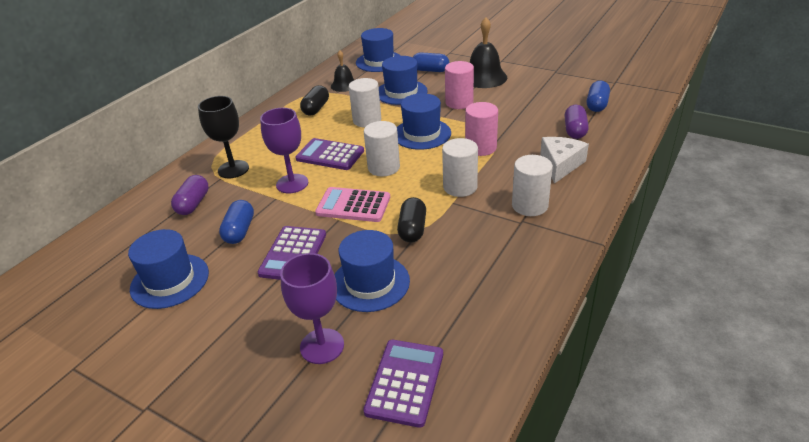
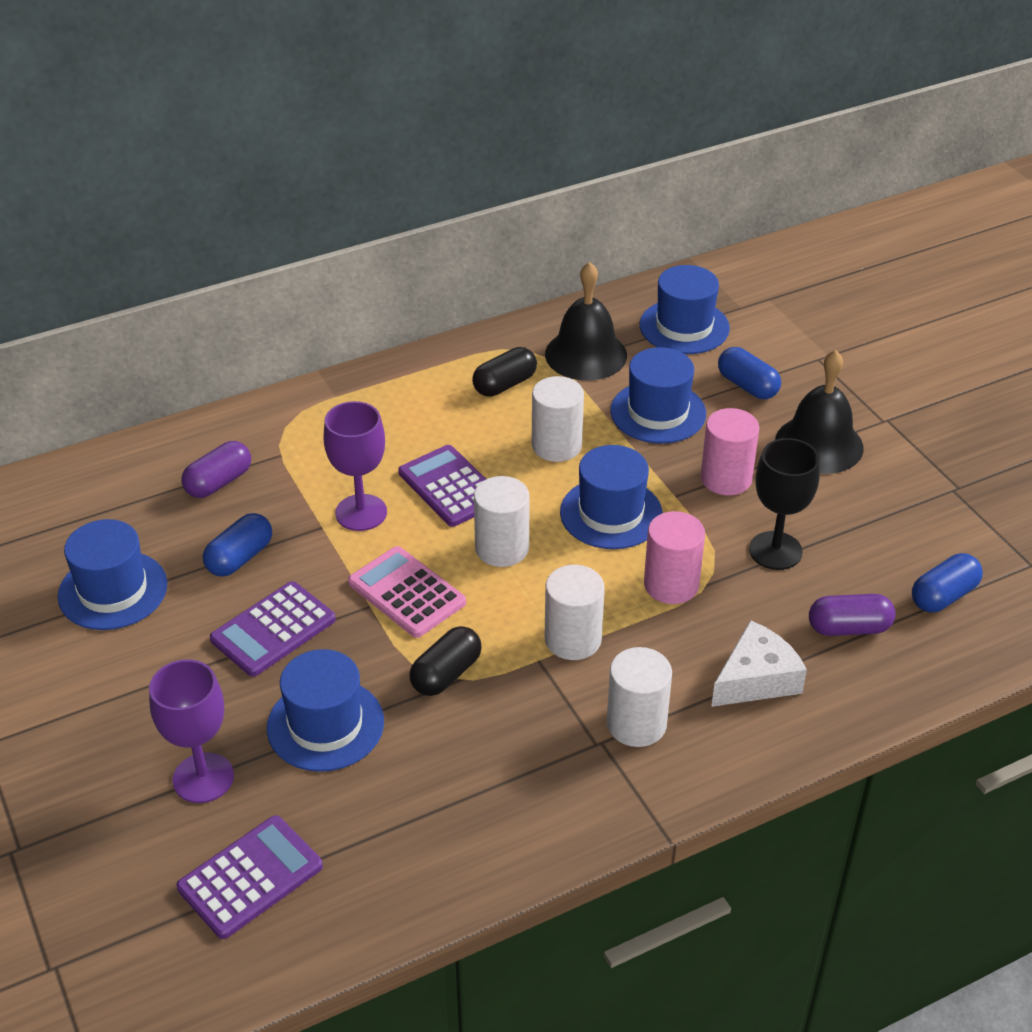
camera: 30 degrees right, 5 degrees up
(233, 169) = (308, 447): black goblet -> black goblet (775, 551)
(344, 85) = (586, 354): black bell -> black bell, size x1.65
(575, 130) = (849, 628): purple capsule -> purple capsule turned 45 degrees clockwise

